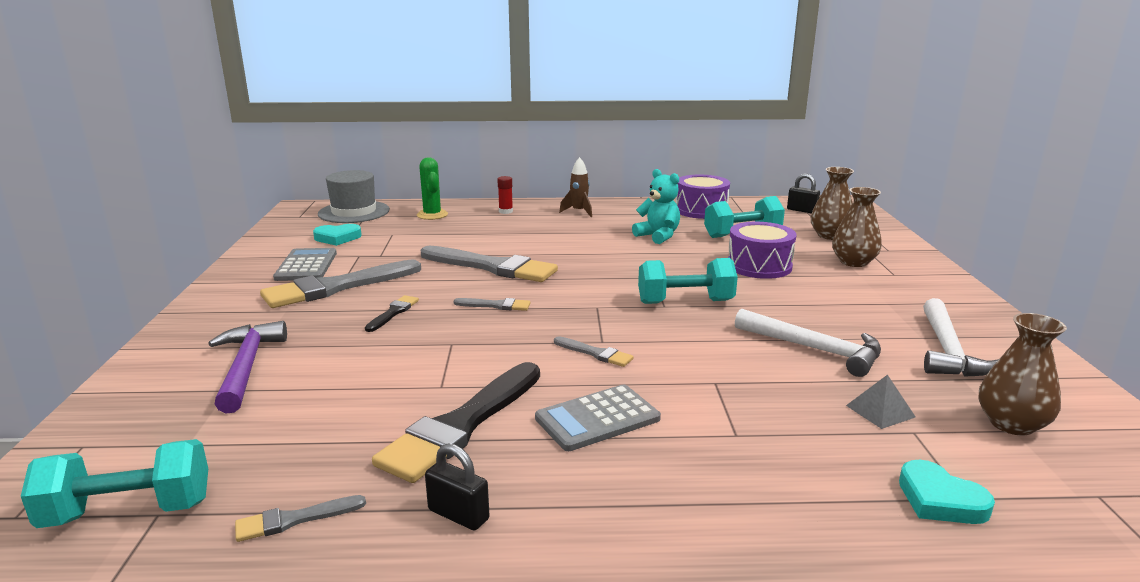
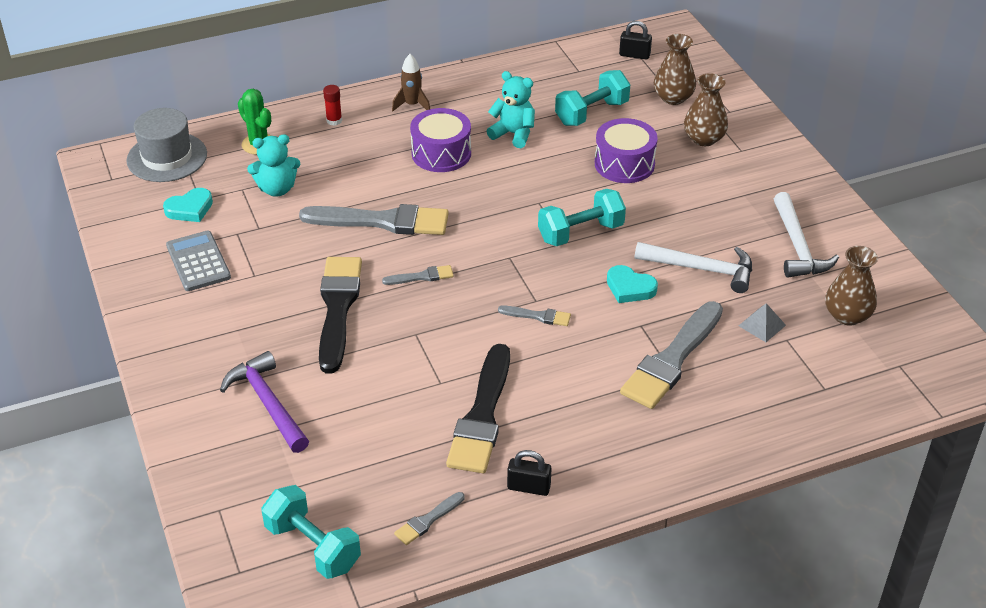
camera: 20 degrees left, 20 degrees up
(128, 511) = (313, 546): turquoise dumbbell -> turquoise dumbbell turned 75 degrees clockwise
(337, 287) = (257, 286): grey brush -> grey brush (672, 359)
(393, 313) = (338, 309): black brush -> black brush, size x2.19
(420, 237) = (277, 189): none -> turquoise teddy bear
(597, 418) = (574, 384): grey calculator -> none
(701, 210) = (535, 75): purple drum -> purple drum (441, 153)
(940, 500) = (811, 394): turquoise heart -> turquoise heart (630, 288)

